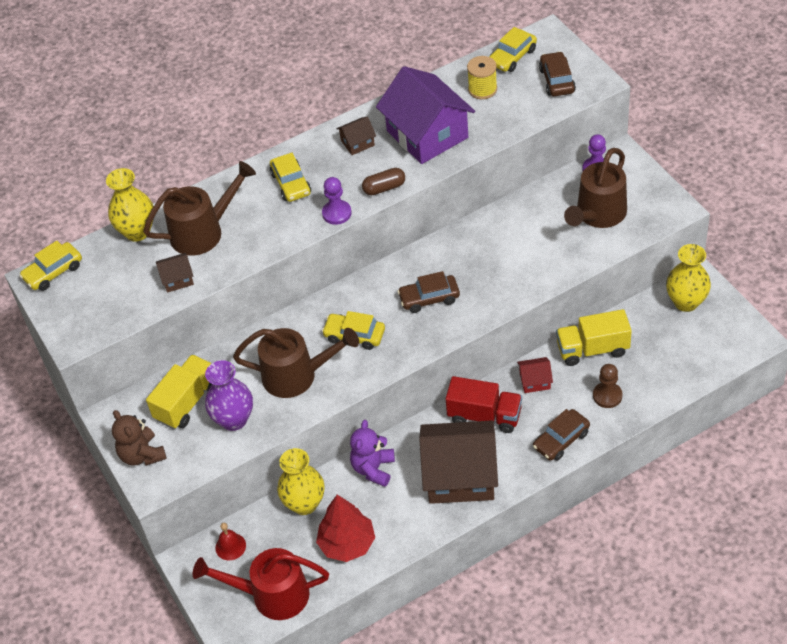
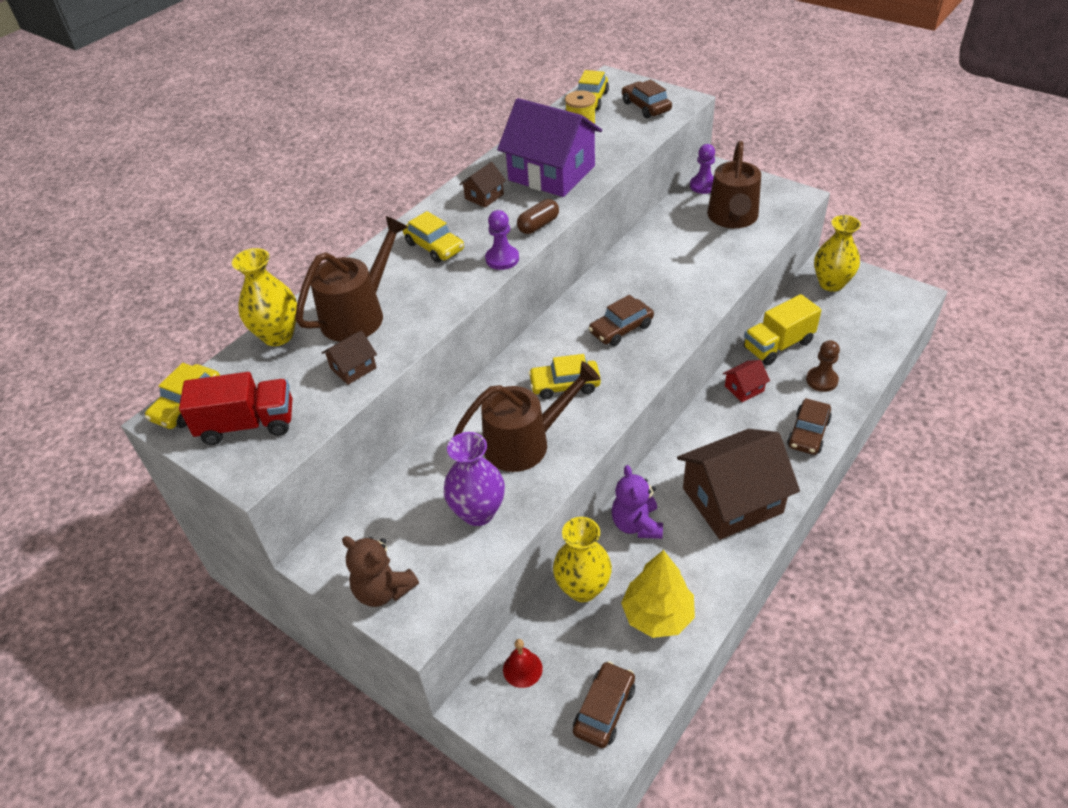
camera: 25 degrees left, 5 degrees down
(187, 402) = (410, 511): yellow truck -> none
(271, 595) = (604, 709): red watering can -> brown car
(347, 544) = (657, 615): red tree -> yellow tree
(484, 416) = (717, 435): red truck -> red truck (247, 424)

